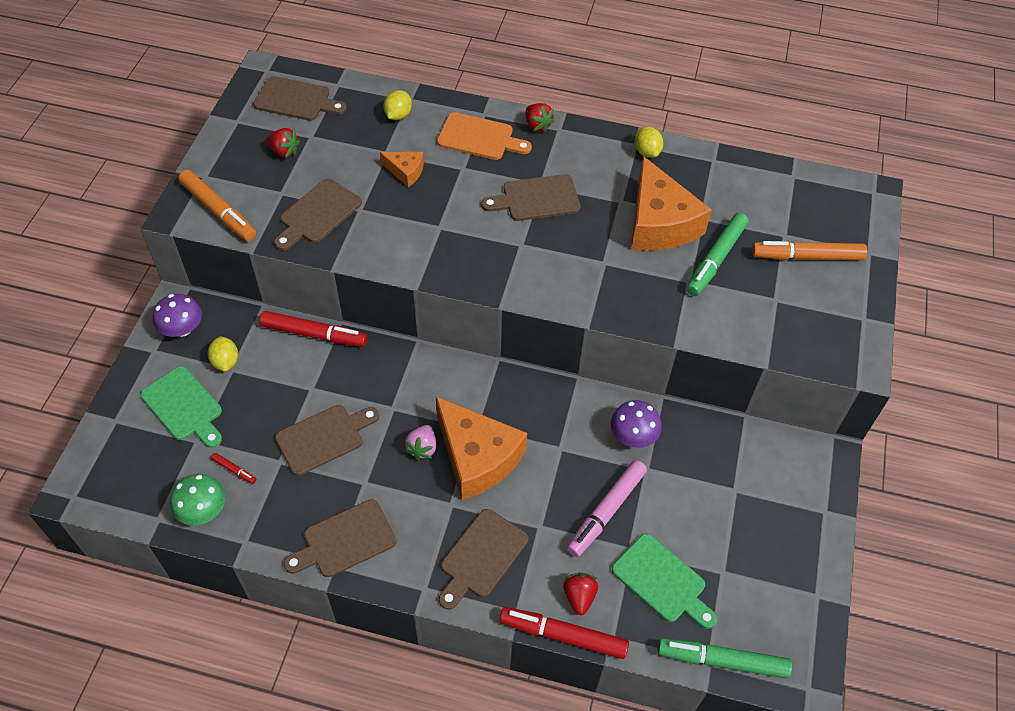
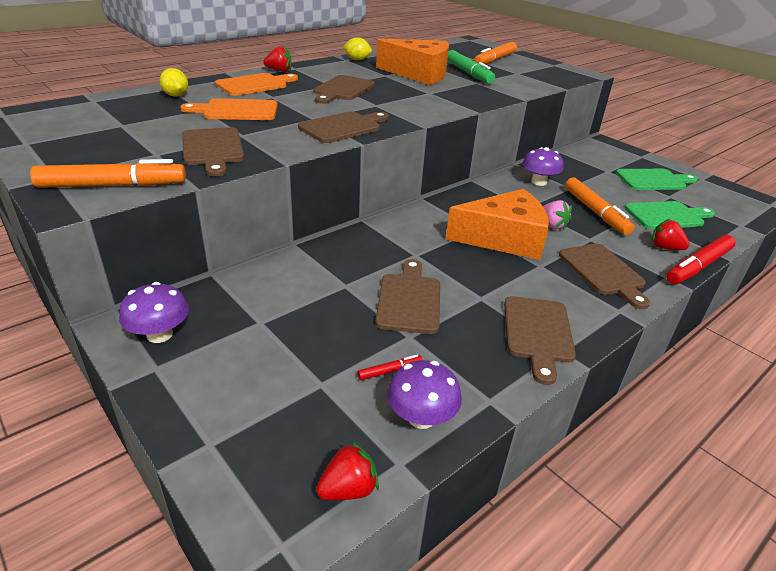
camera: 55 degrees left, 20 degrees down
(184, 406) = (264, 375): green cutting board -> green cutting board (653, 180)
(203, 510) = (421, 417): green mushroom -> purple mushroom
(226, 361) = (245, 322): yellow lemon -> none
(284, 151) = (112, 138): red strawberry -> red strawberry (348, 489)
(296, 100) = (68, 117): brown cutting board -> brown cutting board (343, 127)
(314, 334) = (287, 261): red marker -> none
(405, 171) = (237, 110): orange cheese -> orange cutting board
(422, 448) = (472, 257): pink strawberry -> pink strawberry (552, 225)
(606, 511) = (595, 212): pink marker -> orange marker
(722, 661) = (741, 221): green marker -> none

